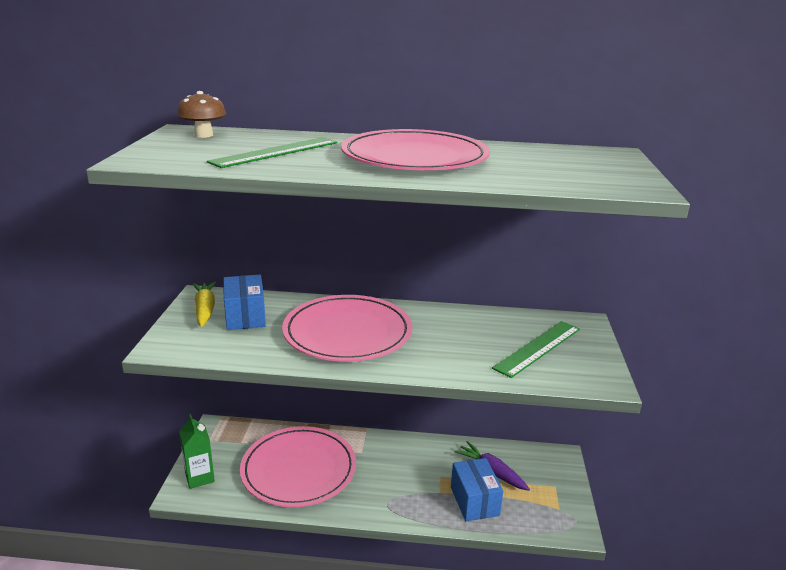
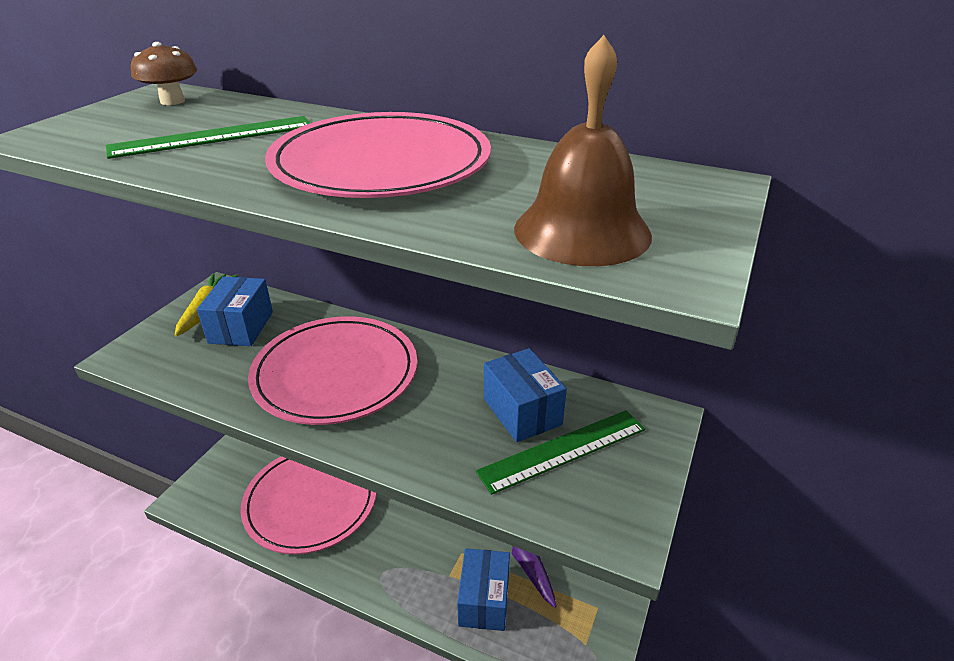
camera: 20 degrees right, 10 degrees up
(199, 477) = (209, 485): green carton -> none
(496, 333) = (522, 411): none -> blue box
(574, 177) = (582, 231): none -> brown bell

